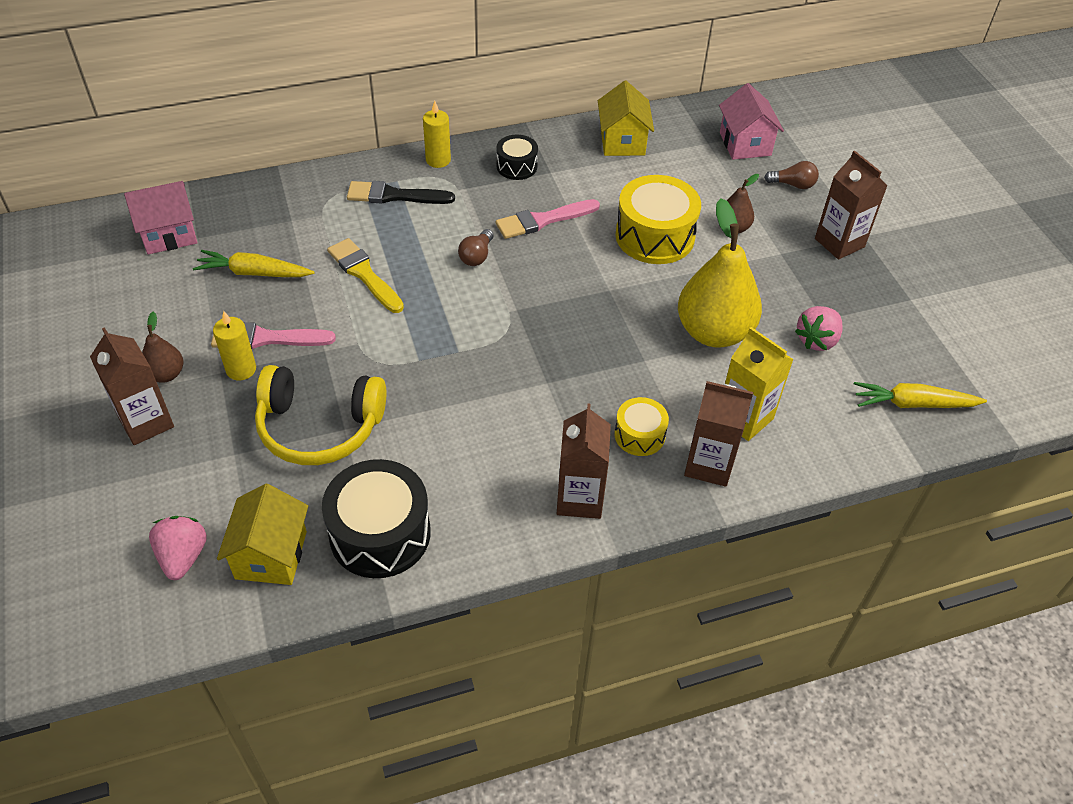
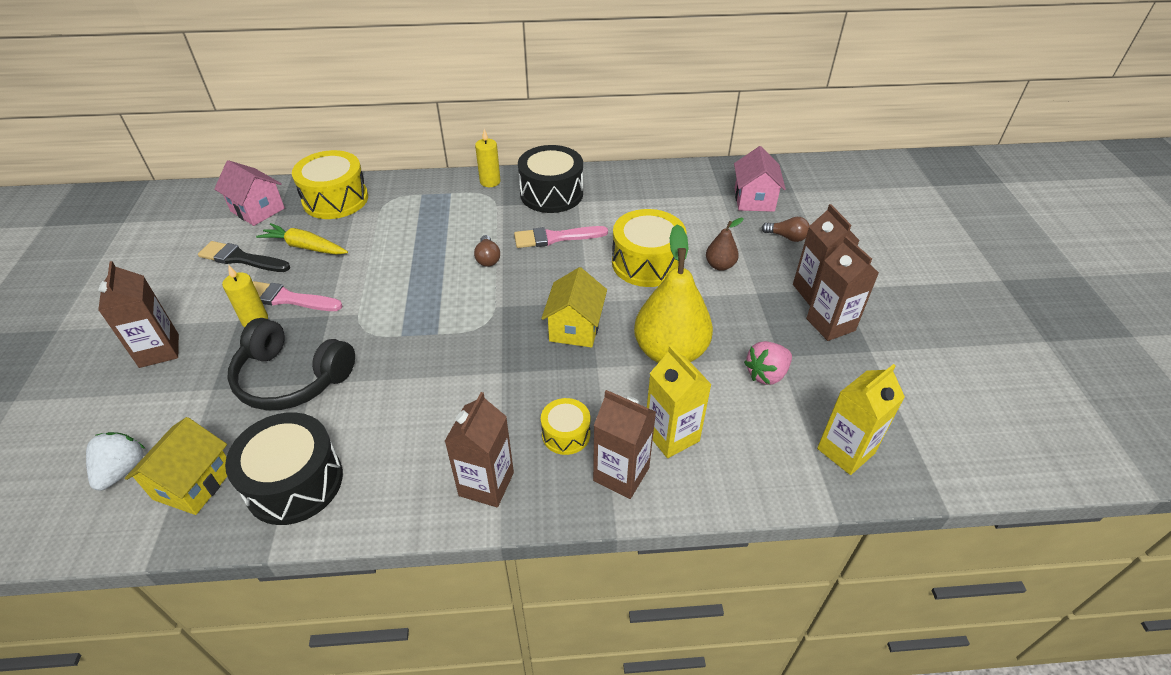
camera: 15 degrees right, 5 degrees down
(166, 374) = (196, 315): brown pear -> none
(169, 234) = (257, 210): pink house -> pink house turned 45 degrees clockwise
(183, 556) = (123, 470): pink strawberry -> white strawberry
(260, 208) = (335, 199): none -> yellow drum
(319, 427) = (291, 378): yellow headphones -> black headphones
(364, 274) = (390, 259): yellow brush -> none
(394, 196) = (443, 203): black brush -> black brush (241, 258)
(476, 256) = (488, 258): brown light bulb -> brown light bulb turned 45 degrees counterclockwise
(517, 166) = (551, 194): black drum -> black drum, size x1.83
(622, 141) = (647, 185): yellow house -> yellow house (575, 328)
(864, 277) = (830, 324): none -> brown carton
(913, 404) = (845, 451): yellow carrot -> yellow carton

